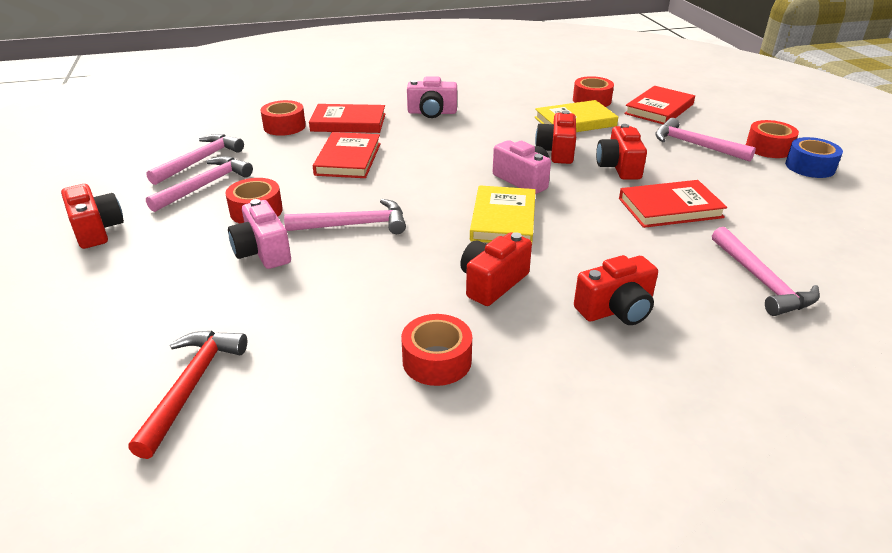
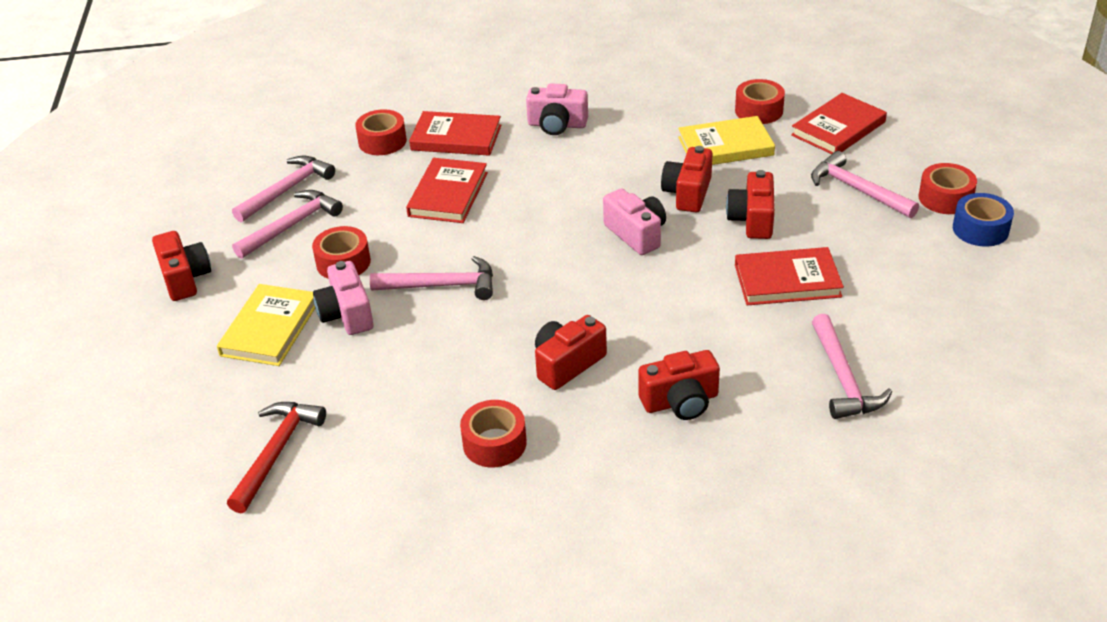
camera: 10 degrees right, 5 degrees up
(503, 219) = (599, 287): yellow book -> yellow book (270, 329)

